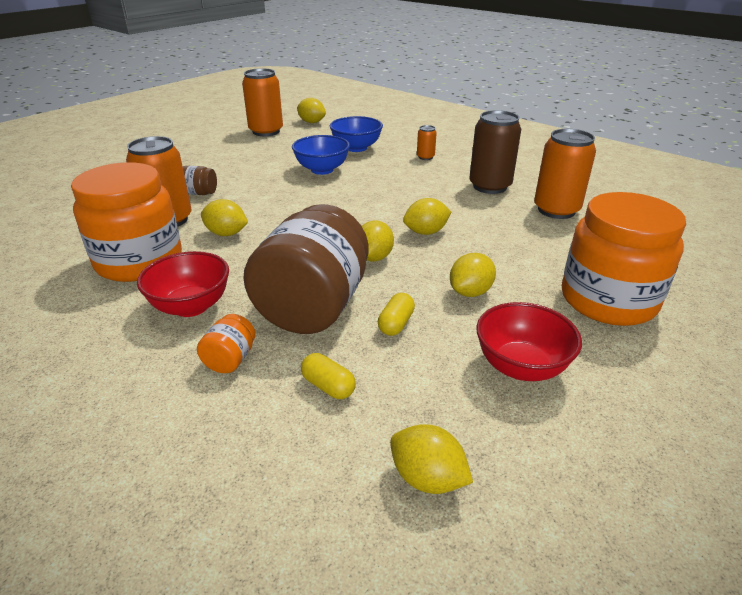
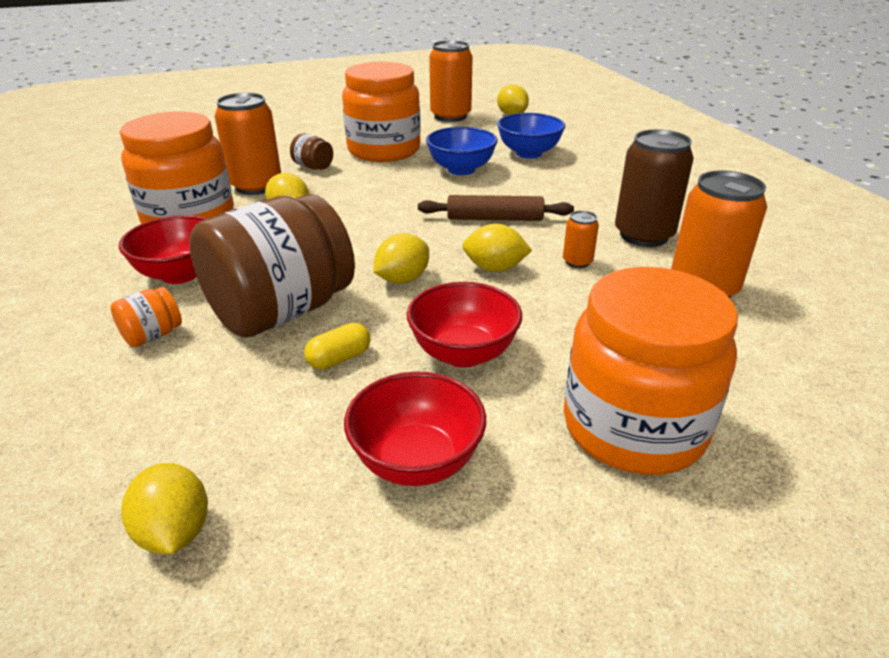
camera: 30 degrees right, 0 degrees up
(244, 168) = (384, 150): none -> orange jar
(328, 386) = (200, 396): yellow capsule -> none
(386, 199) = (494, 218): none -> brown rolling pin
(425, 157) = (601, 181): orange can -> orange can (577, 262)
(470, 292) = (463, 353): yellow lemon -> red bowl

